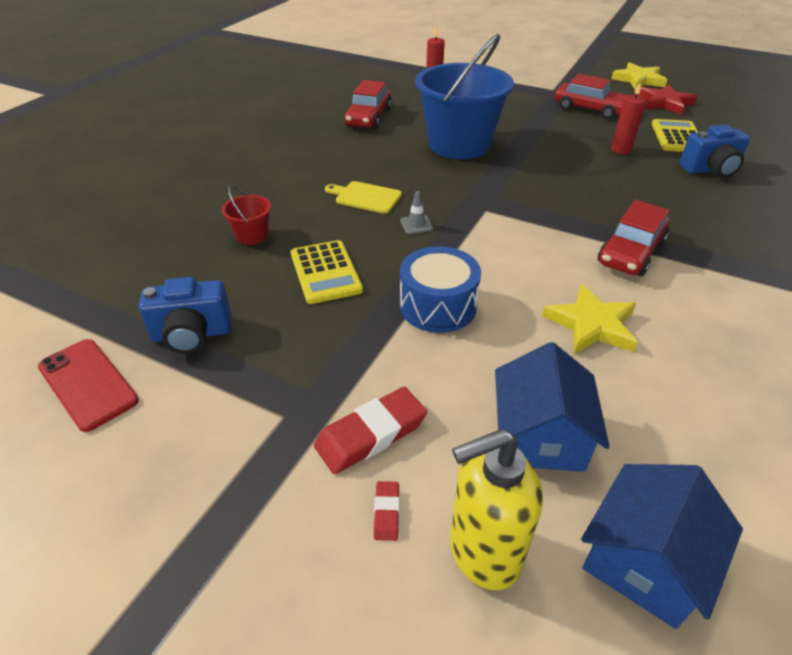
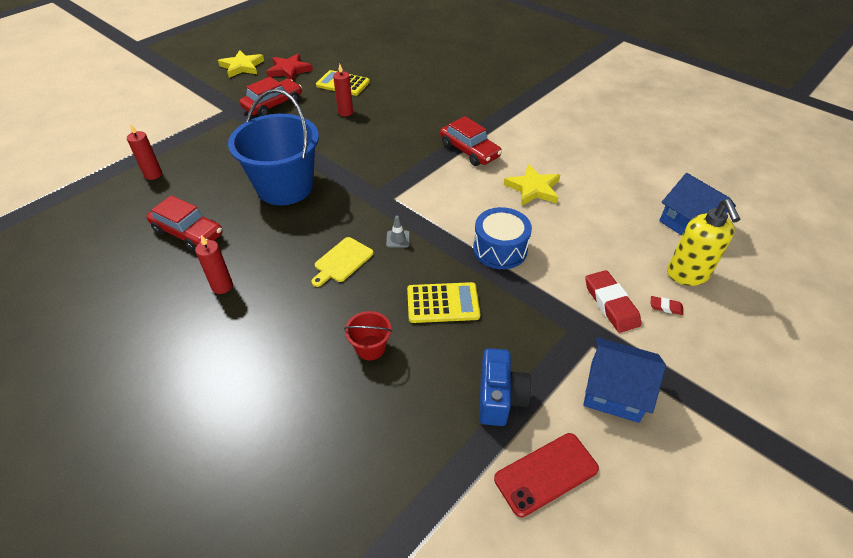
camera: 75 degrees left, 5 degrees up
(310, 146) = (222, 286): none -> red candle
(540, 436) = (616, 234): blue house -> blue house (614, 391)
(710, 170) = (392, 88): blue camera -> none

